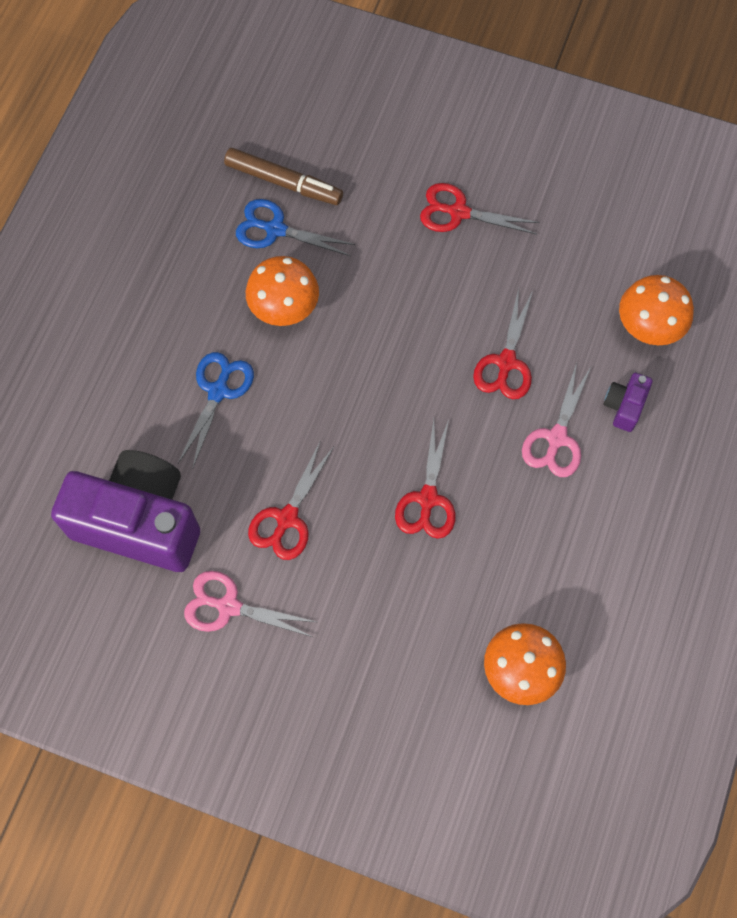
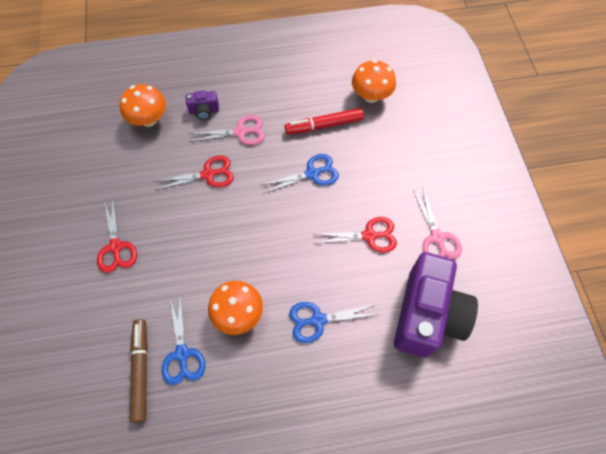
camera: 120 degrees left, 5 degrees down
(139, 522) = (427, 315): purple camera -> purple camera turned 150 degrees counterclockwise
(428, 499) = (312, 173): red scissors -> blue scissors
(503, 563) = (324, 125): none -> red marker

